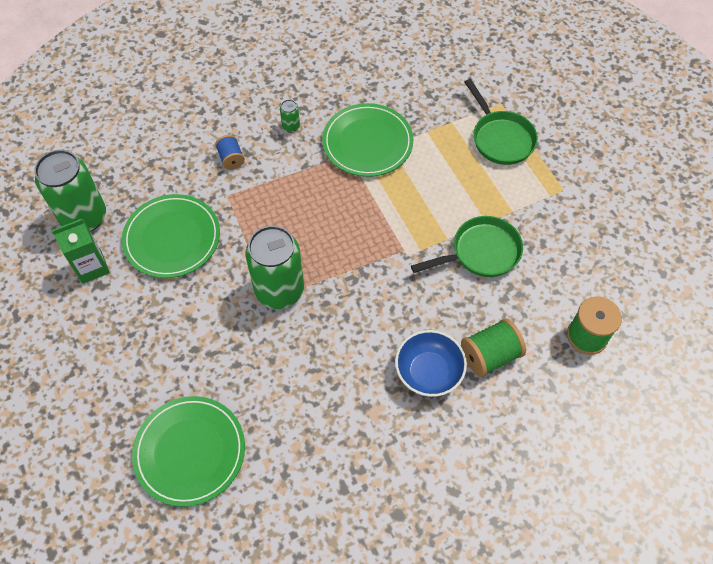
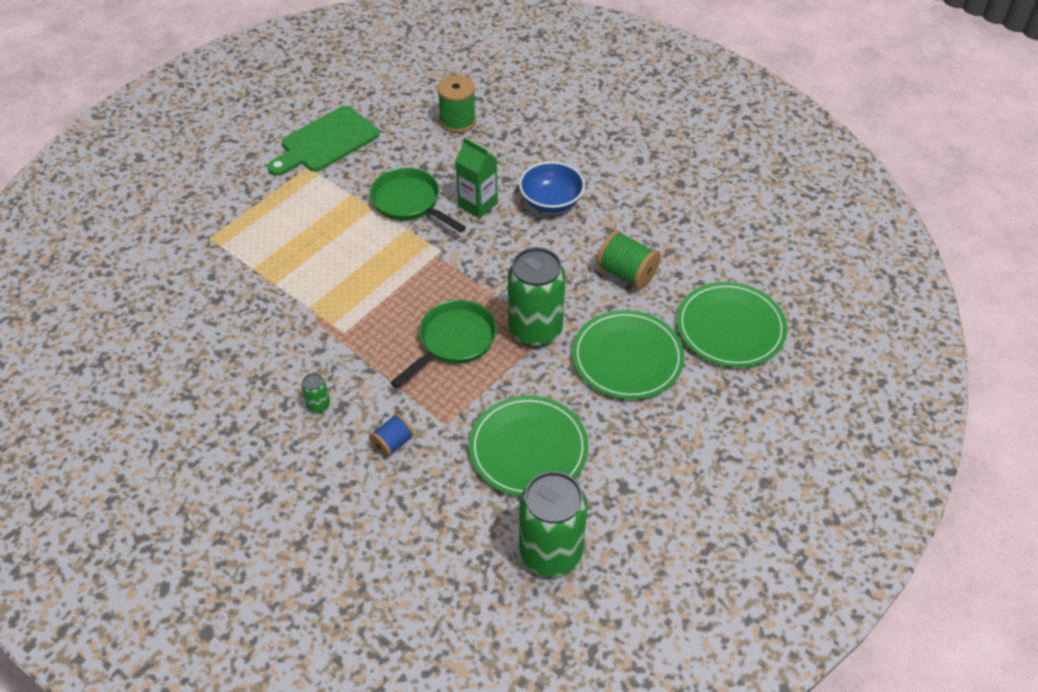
camera: 115 degrees left, 10 degrees down
(92, 267) = (607, 507): green carton -> green carton (478, 204)
(367, 142) = (312, 328): green plate -> green plate (627, 357)
(490, 355) = (511, 170): green spool -> green spool (626, 273)
(501, 138) = (260, 225): green pan -> green pan (453, 341)
(595, 213) = (325, 142): none -> green cutting board

